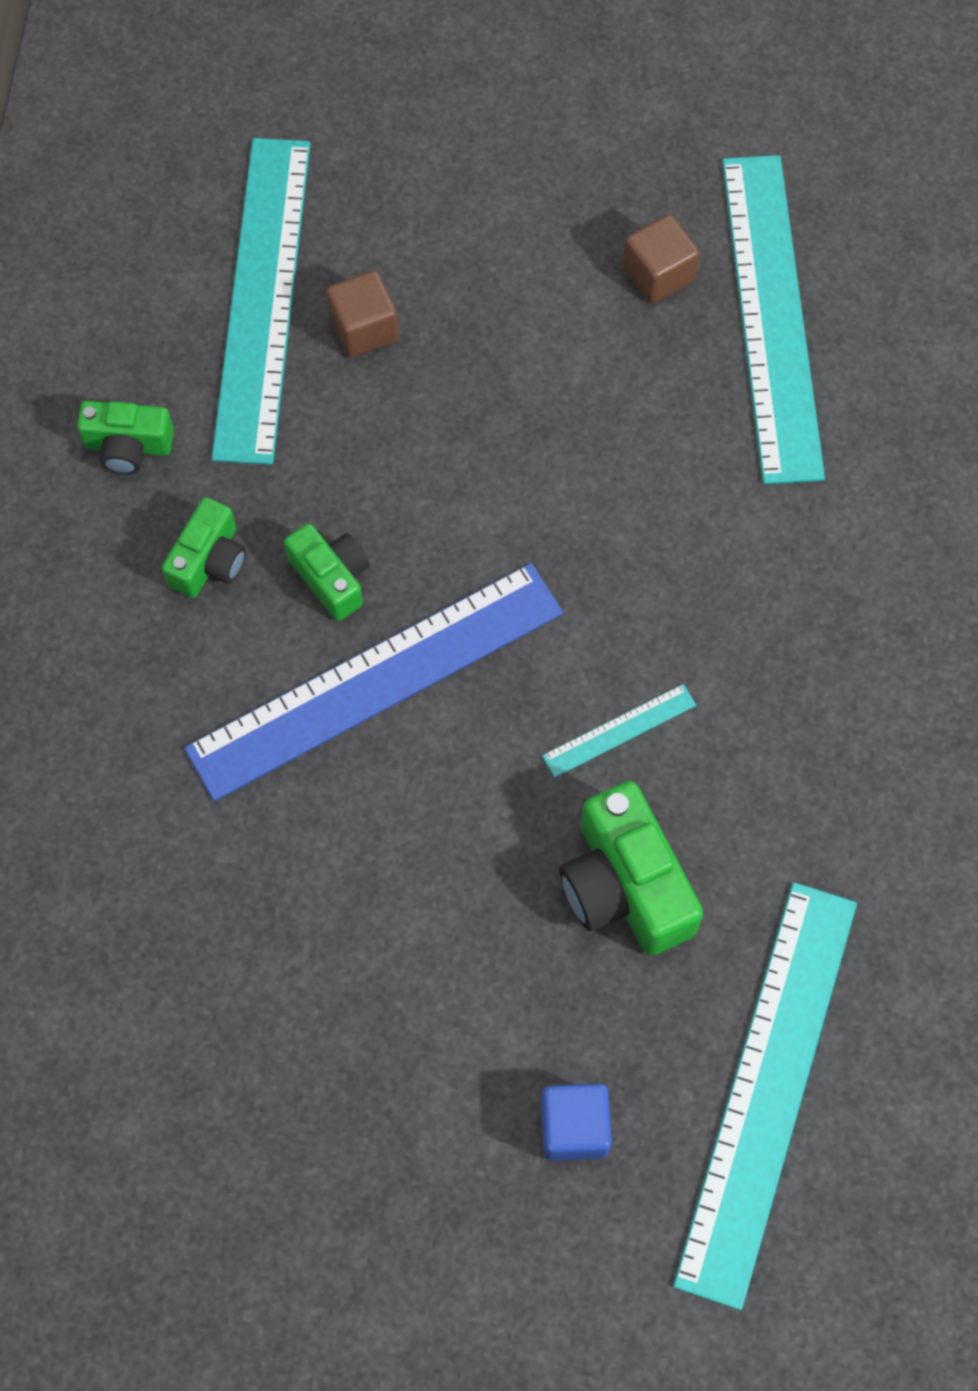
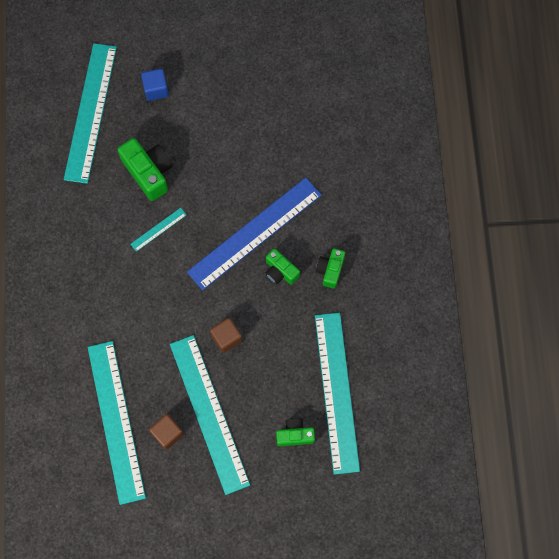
camera: 170 degrees right, 5 degrees up
(128, 446) = (375, 313): green camera -> green camera (295, 434)
(364, 328) = (290, 384): brown cube -> brown cube (226, 338)
(559, 299) = (209, 413): none -> turquoise ruler

